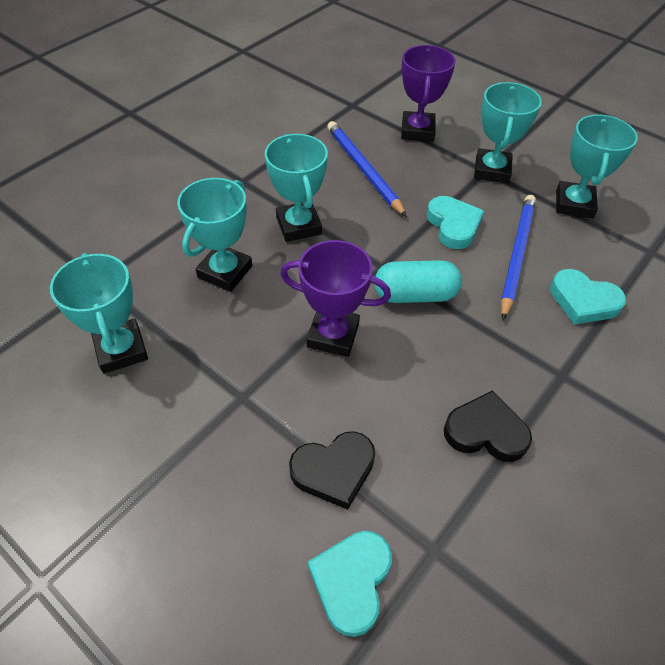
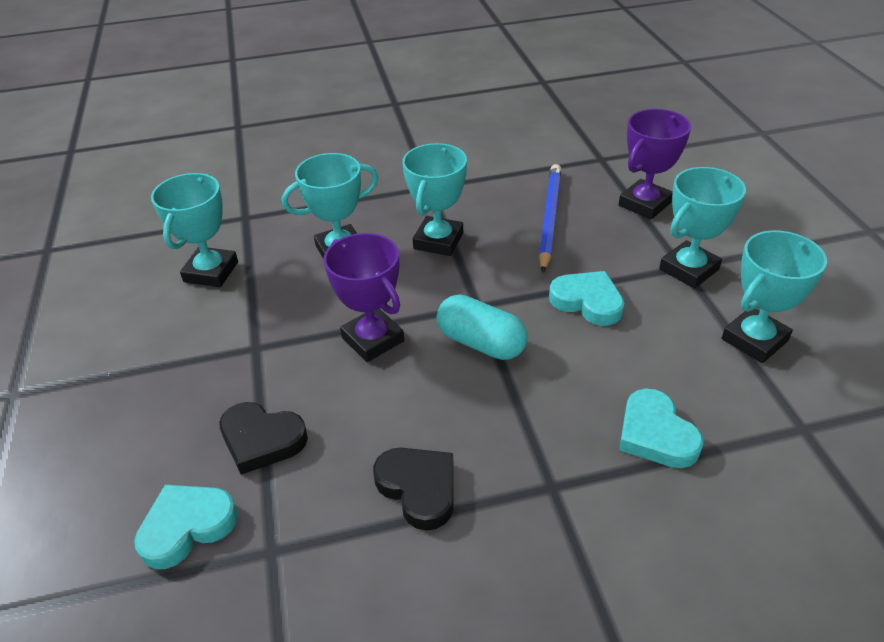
camera: 40 degrees right, 10 degrees down
(453, 225) = (587, 301): turquoise heart -> turquoise heart turned 75 degrees counterclockwise
(516, 255) = (626, 357): blue pencil -> none

